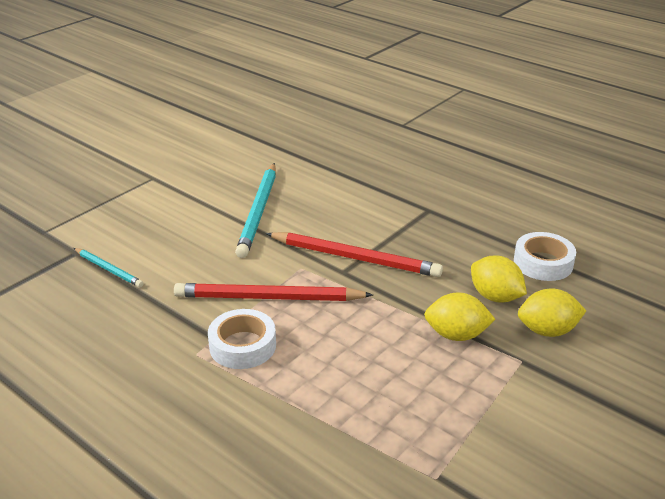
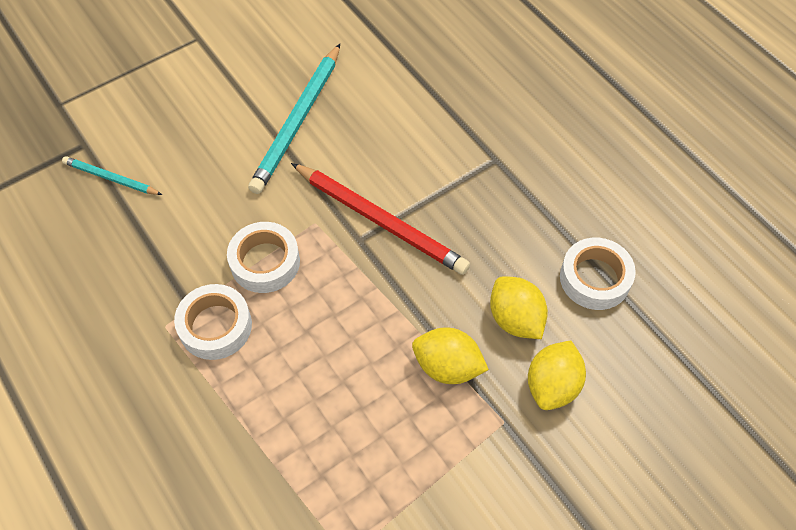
camera: 15 degrees right, 25 degrees up
(109, 269) = (111, 178): turquoise pencil -> turquoise pencil turned 150 degrees clockwise
(269, 298) = (265, 262): red pencil -> white tape
(547, 331) = (552, 385): yellow lemon -> yellow lemon turned 75 degrees counterclockwise

